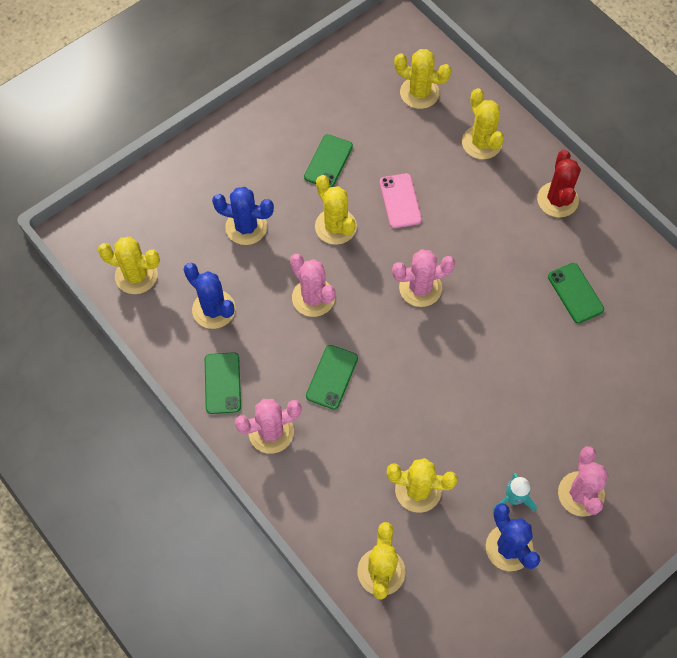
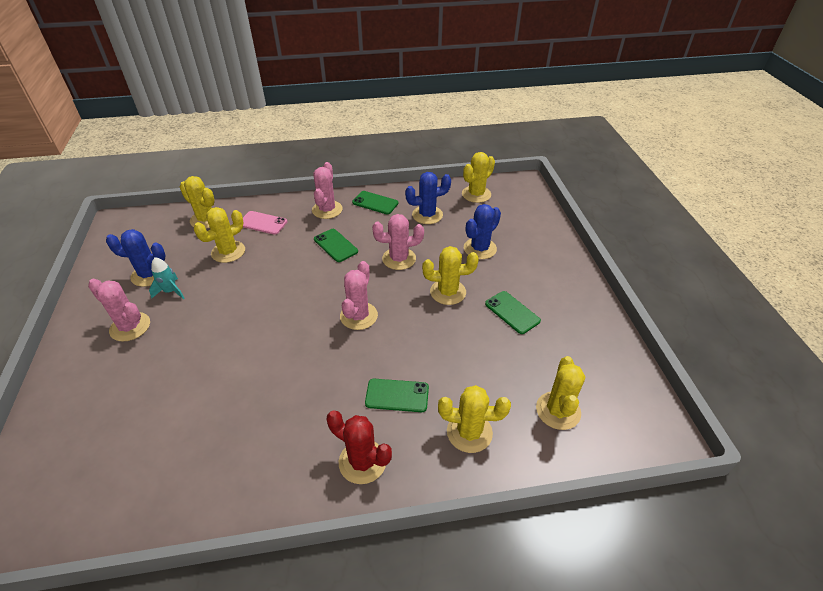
camera: 120 degrees right, 20 degrees down
(400, 201) = (445, 340): pink phone -> pink phone (263, 223)
(419, 93) = (558, 410): yellow cactus -> yellow cactus turned 45 degrees counterclockwise
(575, 293) = (264, 417): green phone -> green phone (397, 395)

